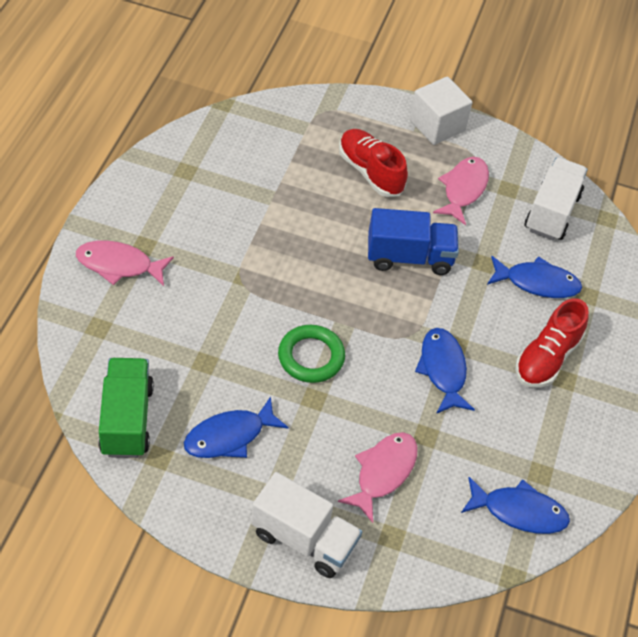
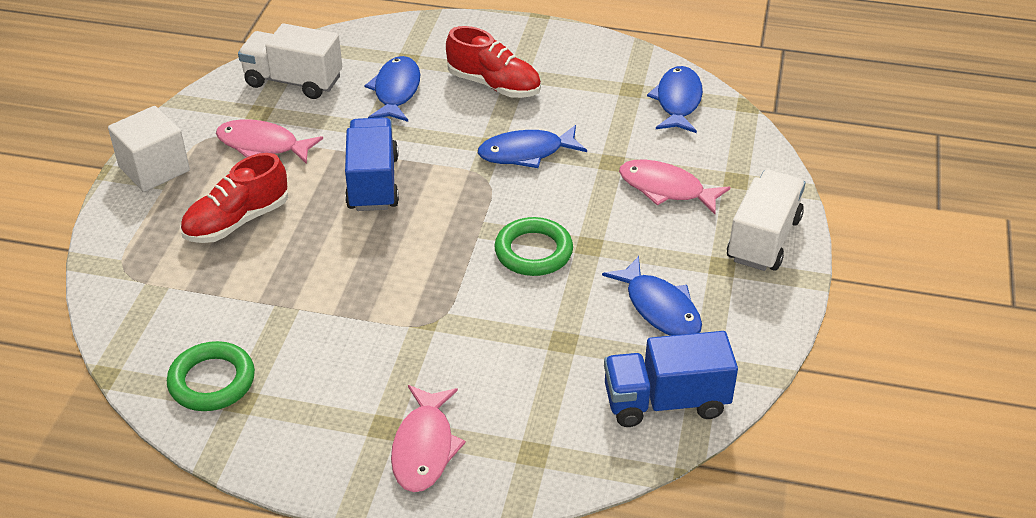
camera: 90 degrees left, 10 degrees down
(127, 420) = (665, 401): green truck -> blue truck
(206, 156) = (212, 381): none -> green ring

